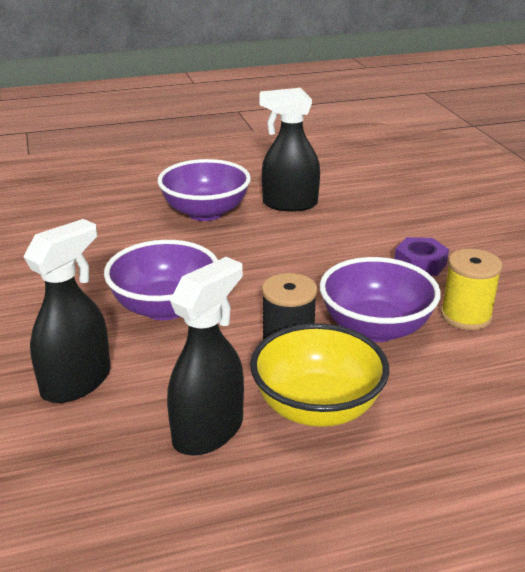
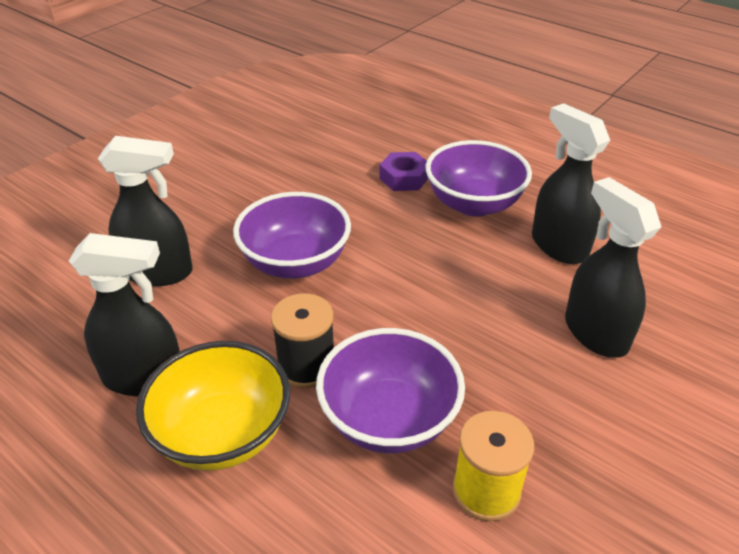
camera: 55 degrees right, 10 degrees up
(379, 227) = (595, 332): none -> black spray bottle
(420, 263) = (557, 401): purple nut -> purple nut (404, 178)

